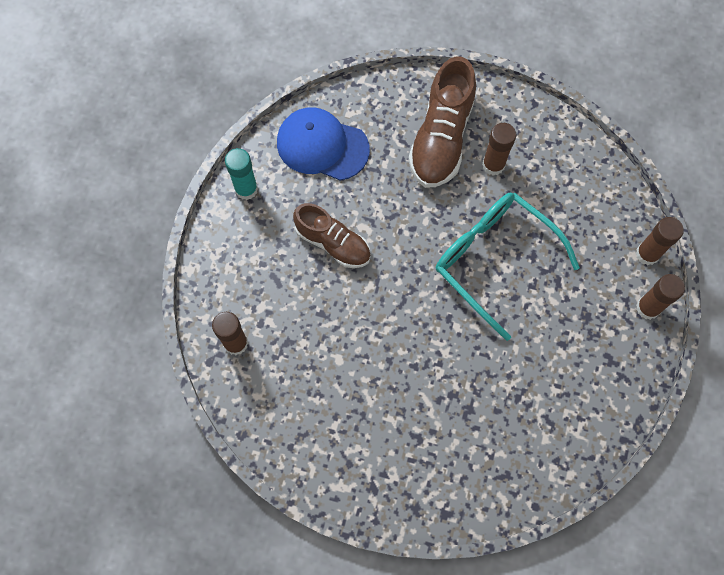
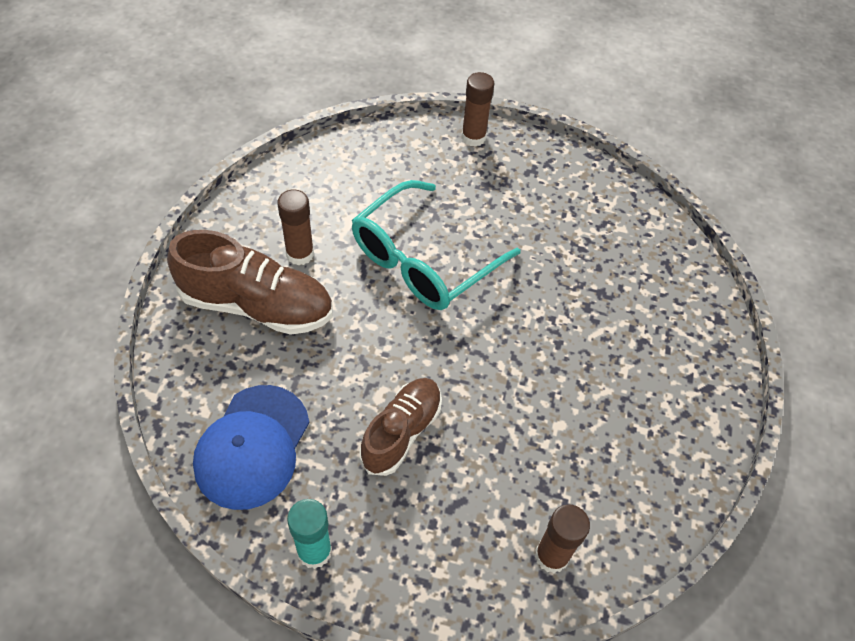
camera: 95 degrees left, 15 degrees down
(647, 254) = (414, 132): brown glue stick -> none

